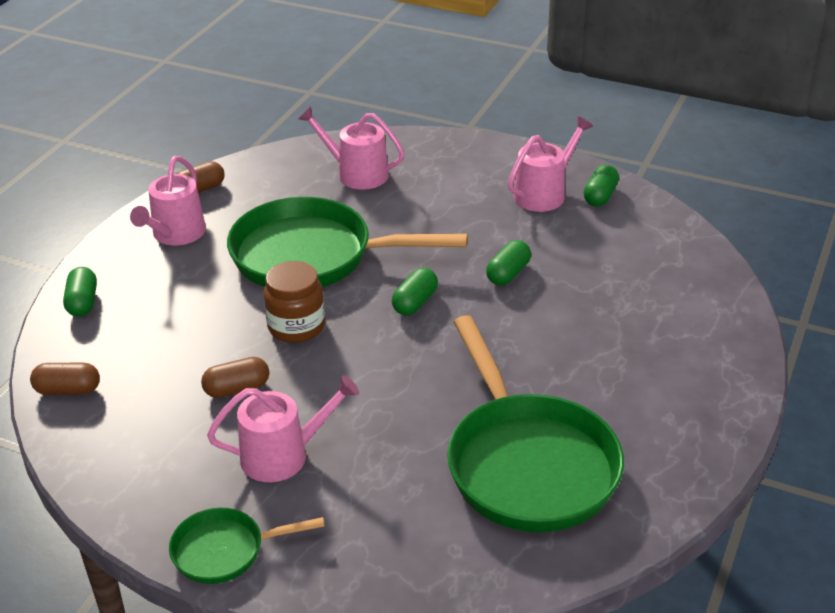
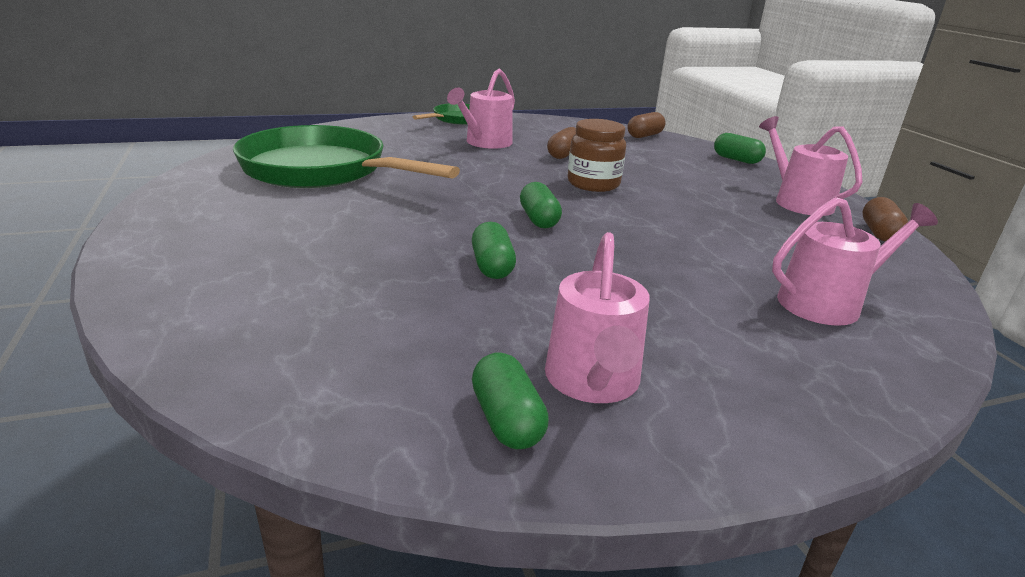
camera: 135 degrees right, 10 degrees down
(312, 256) = (680, 221): green pan -> none

